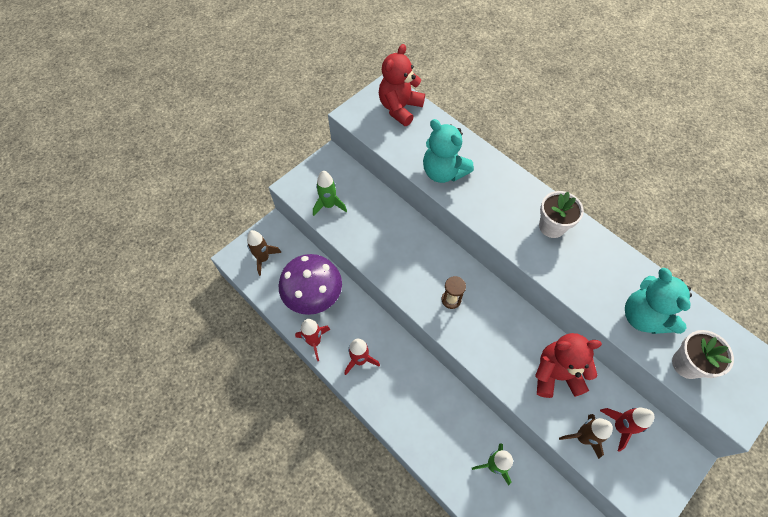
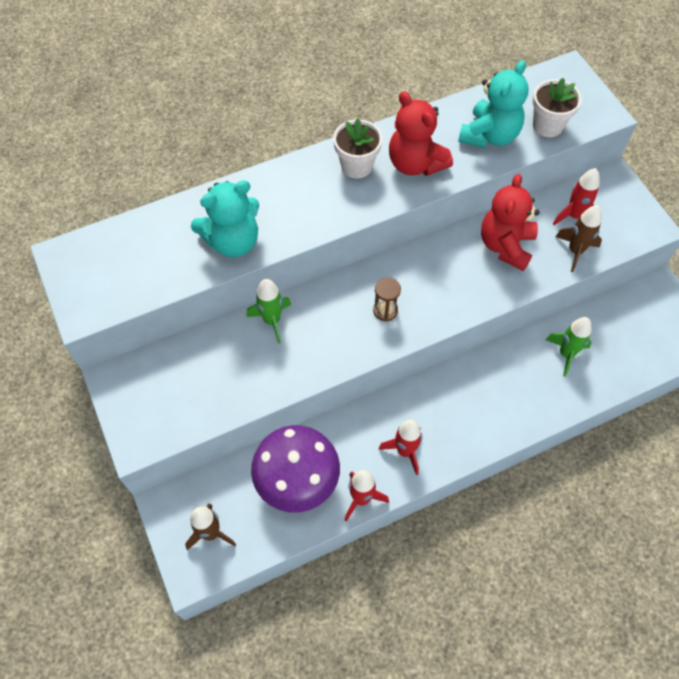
camera: 70 degrees left, 0 degrees up
(329, 205) = (191, 404): green rocket -> green rocket (272, 320)
(400, 108) = (106, 253): red teddy bear -> red teddy bear (415, 163)
(643, 317) = (489, 135): turquoise teddy bear -> turquoise teddy bear turned 60 degrees counterclockwise

